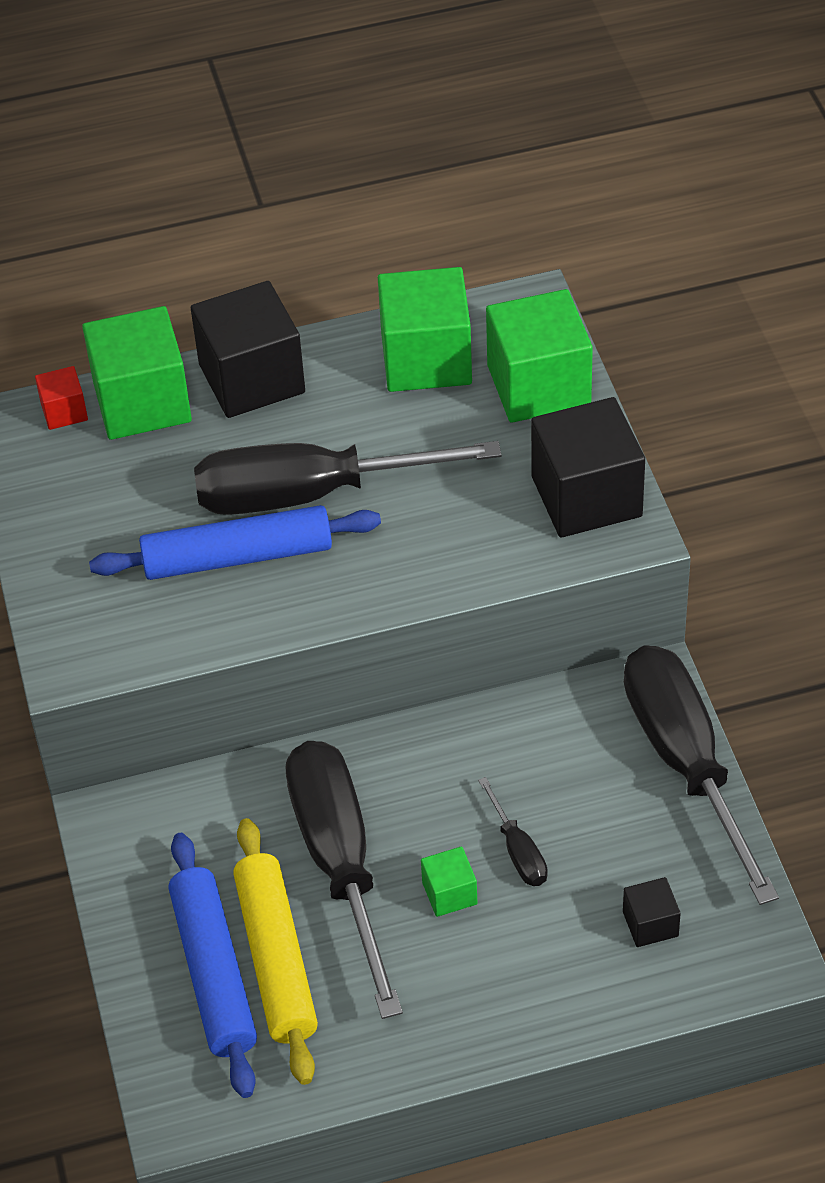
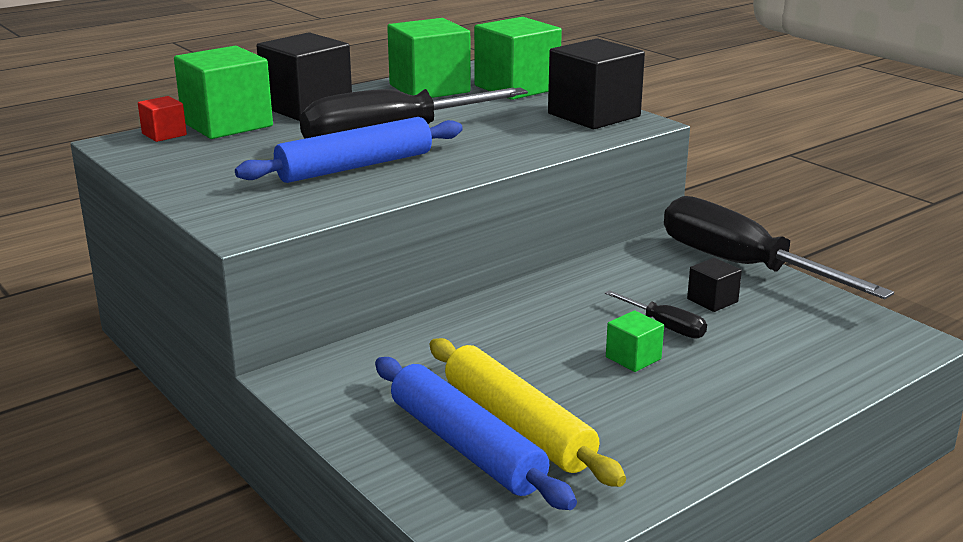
camera: 25 degrees left, 25 degrees down
(340, 862) = (527, 360): black screwdriver -> none
(650, 924) = (804, 341): black cube -> black cube (712, 300)

